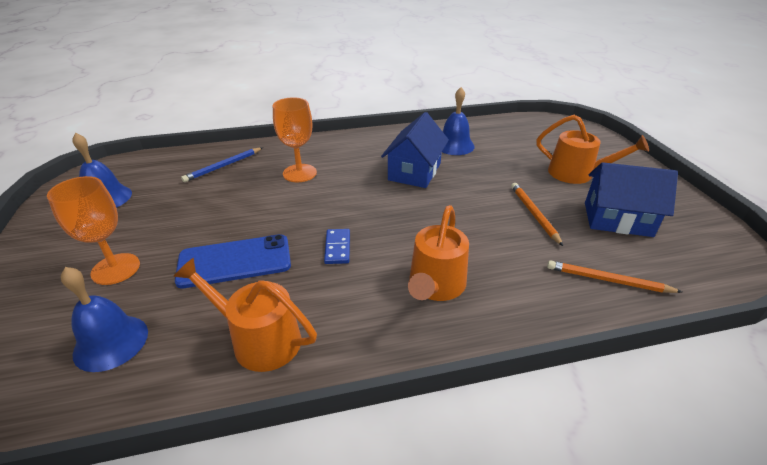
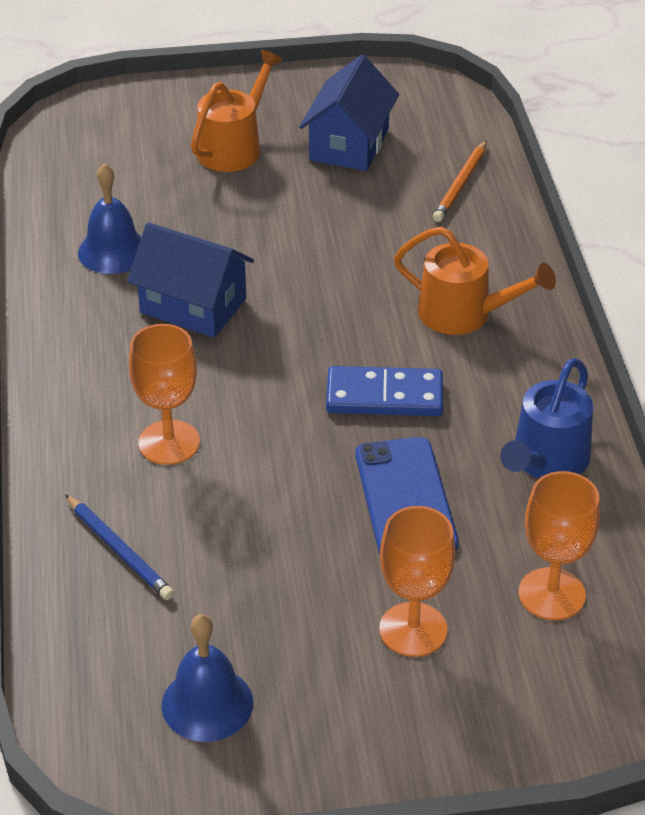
camera: 85 degrees left, 5 degrees up
(111, 342) = (551, 594): blue bell -> orange goblet
(259, 339) = (546, 460): orange watering can -> blue watering can
(337, 248) = (384, 396): blue domino -> blue domino, size x1.68
(534, 214) = (329, 209): orange pencil -> none

